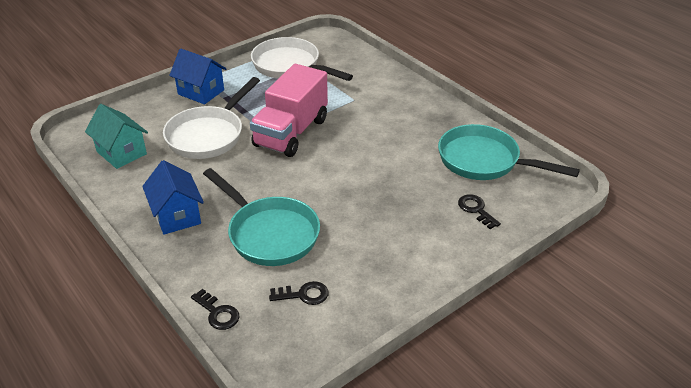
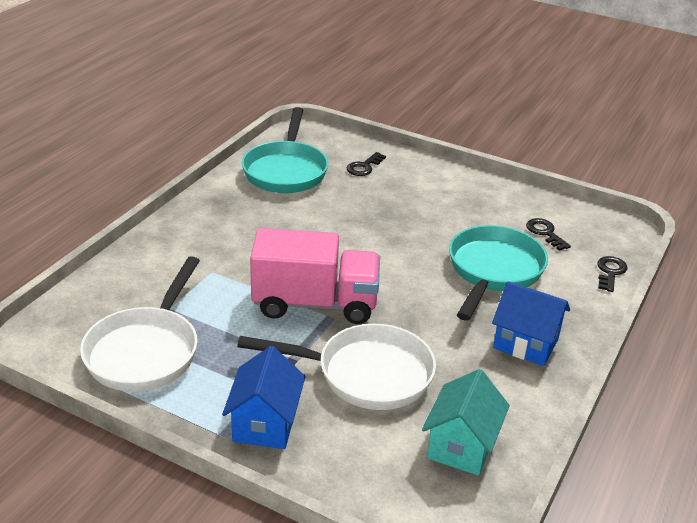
camera: 115 degrees left, 5 degrees down
(177, 216) = (525, 344): blue house -> blue house turned 75 degrees clockwise

